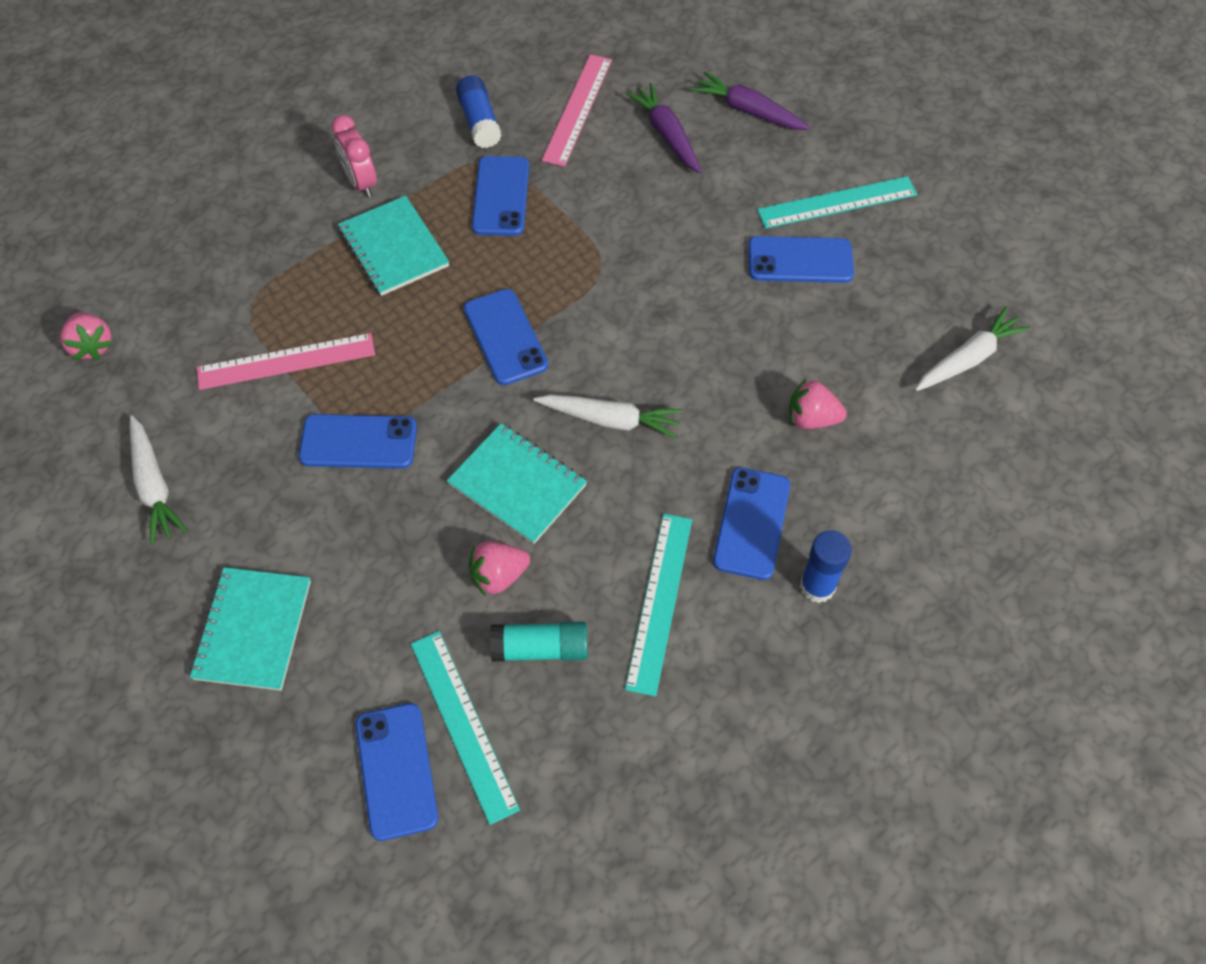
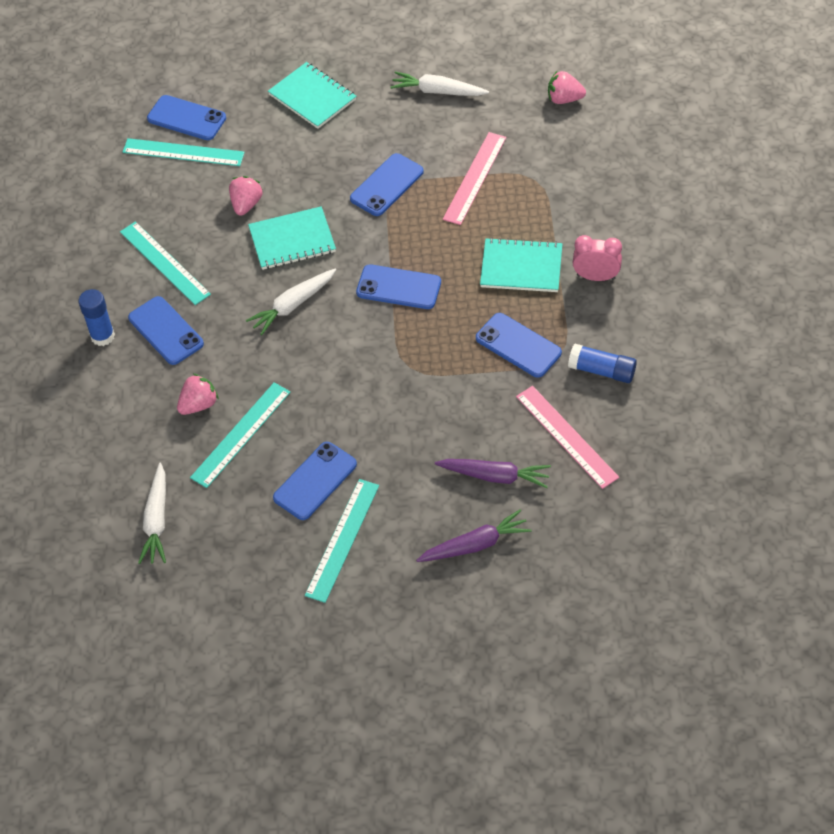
camera: 130 degrees right, 5 degrees down
(540, 648) = (190, 201): turquoise glue stick -> none
(809, 355) = (241, 434): none -> turquoise ruler

